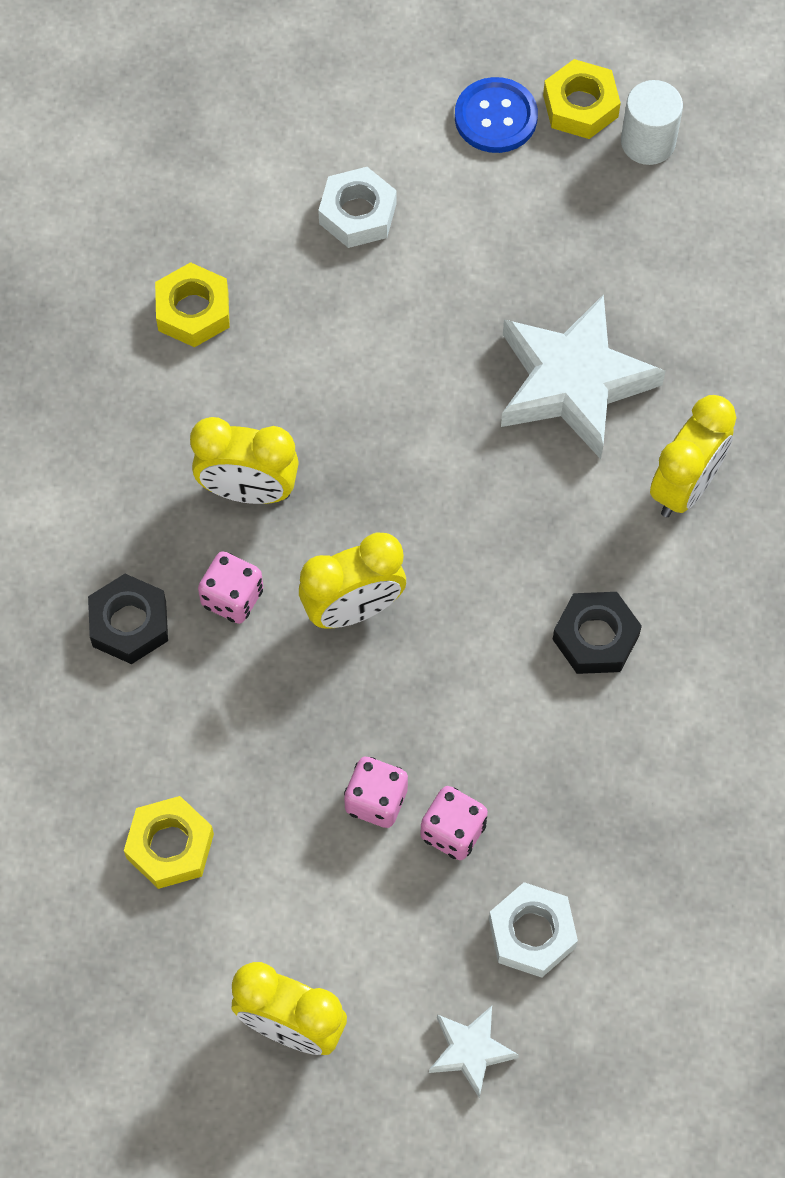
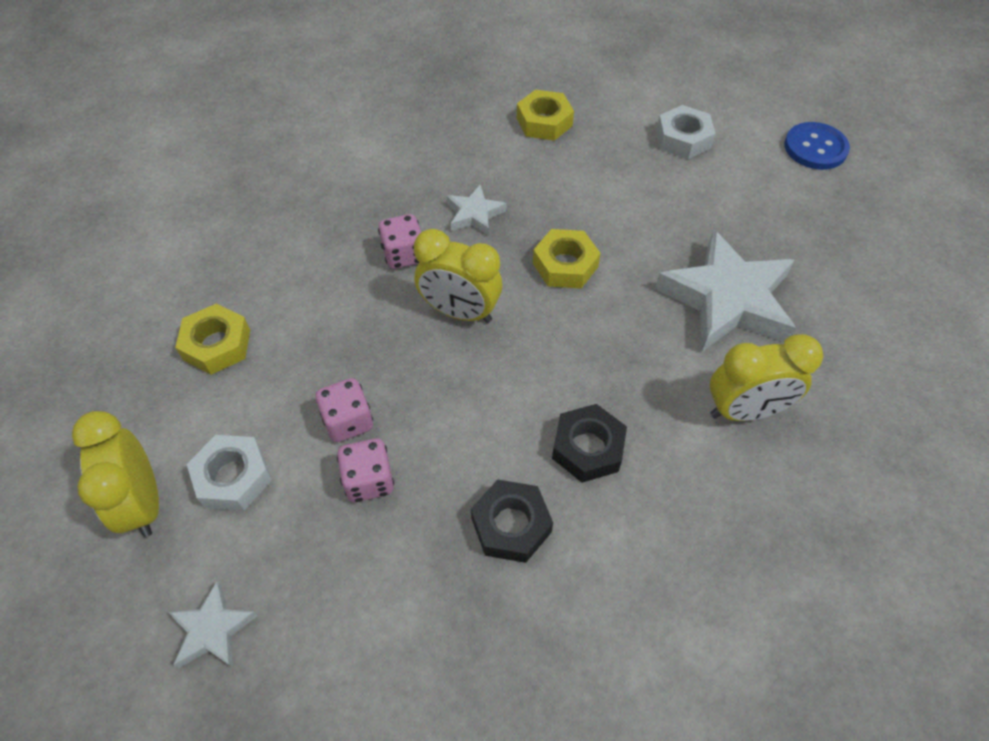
camera: 45 degrees right, 10 degrees down
(129, 623) = (339, 226): black nut -> black nut (511, 525)
(248, 490) = (474, 214): yellow clock -> white star
(532, 933) = (339, 592): white nut -> white nut (233, 477)
(580, 106) = (877, 174): yellow nut -> yellow nut (565, 265)
(648, 142) = (906, 217): white cylinder -> none

